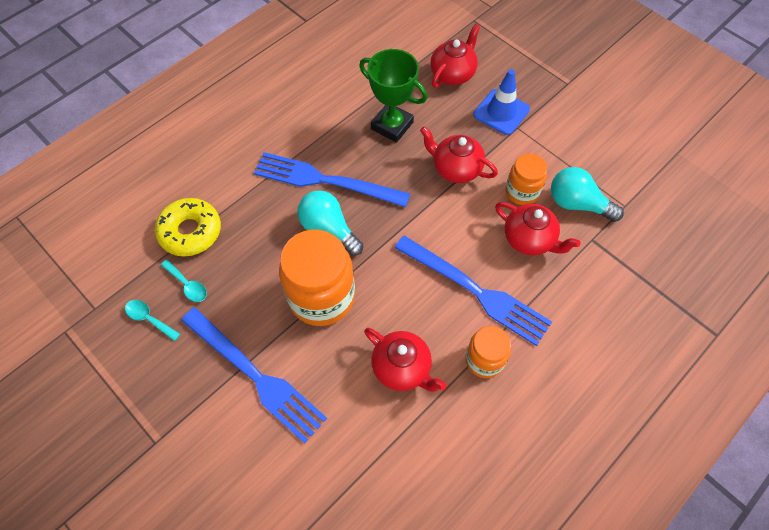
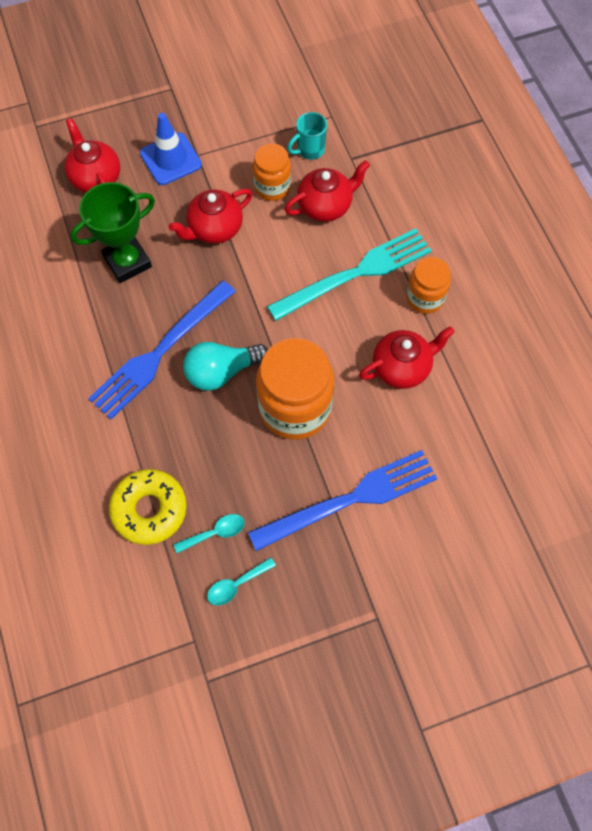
camera: 65 degrees left, 5 degrees up
(476, 291) = (356, 273): blue fork -> turquoise fork
(577, 204) = (309, 150): turquoise light bulb -> turquoise mug

